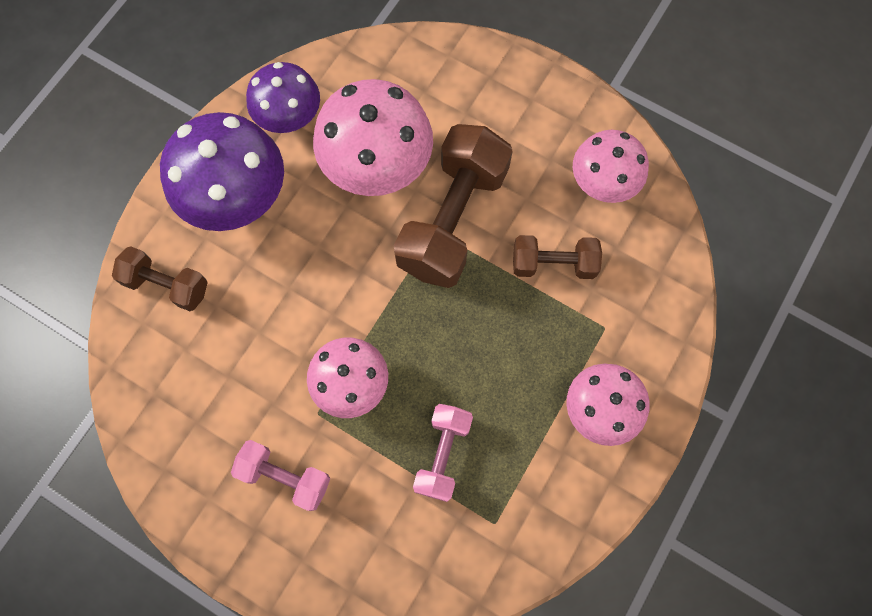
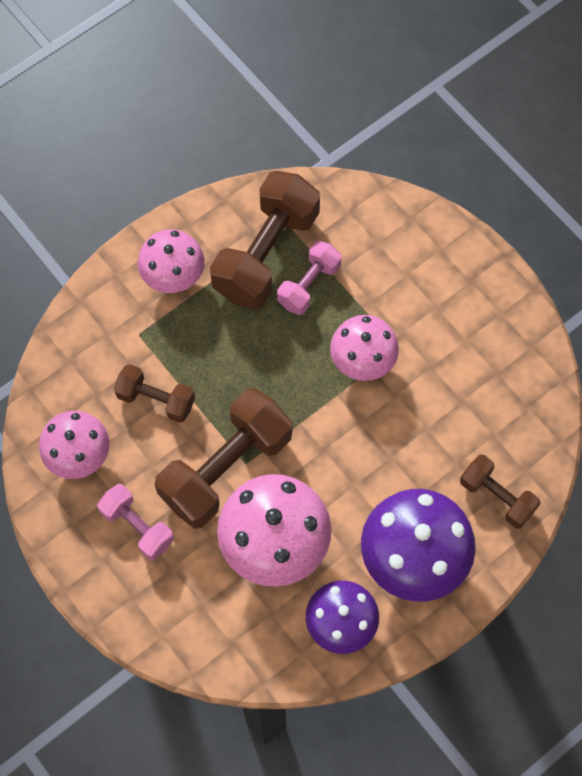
camera: 160 degrees left, 5 degrees down
(285, 476) = (437, 310): pink dumbbell -> pink dumbbell (137, 526)
(506, 476) = (266, 254): none -> brown dumbbell

